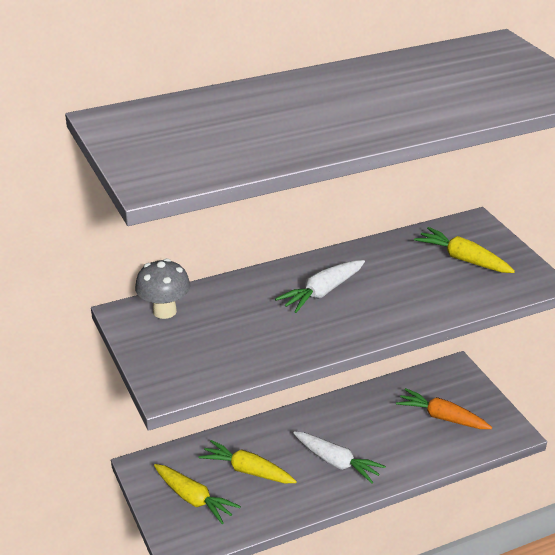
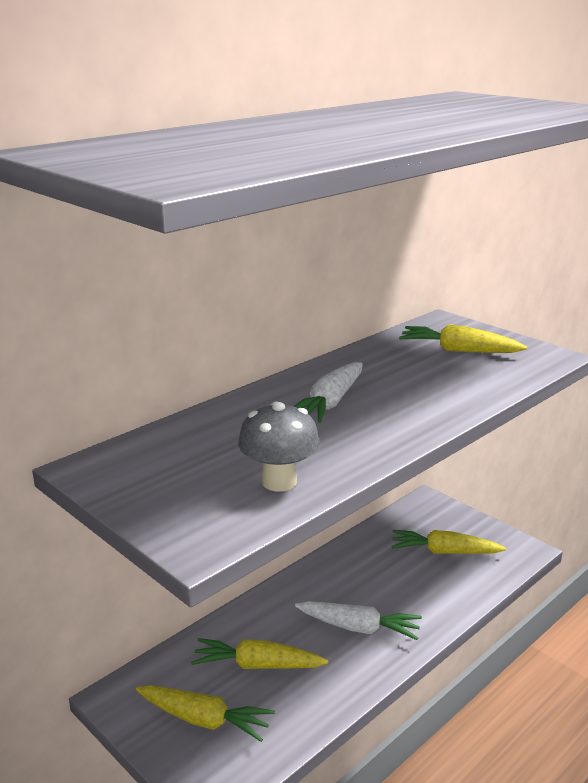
camera: 20 degrees left, 10 degrees down
(164, 311) = (142, 455): grey mushroom -> grey mushroom (279, 482)
(442, 417) = (444, 552): orange carrot -> yellow carrot

